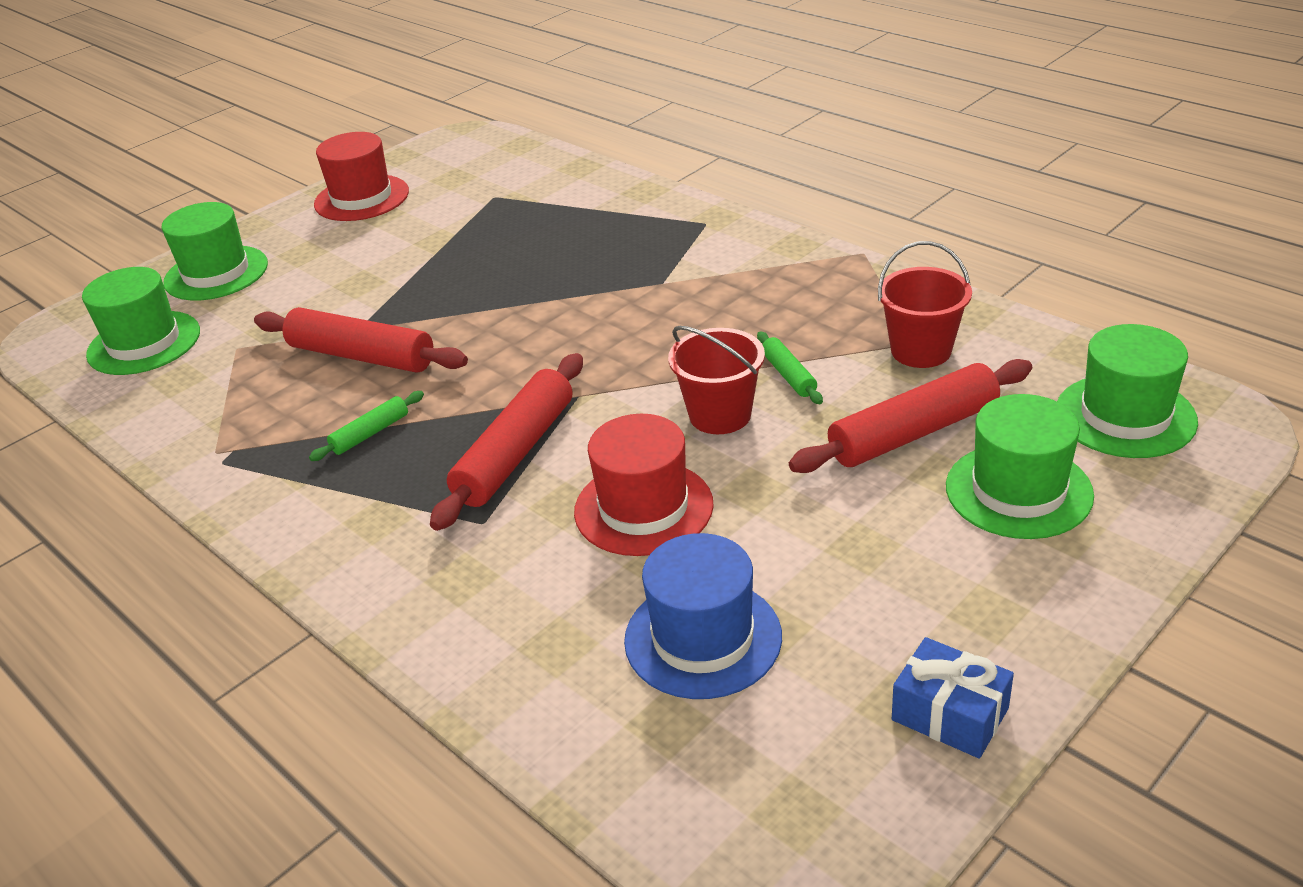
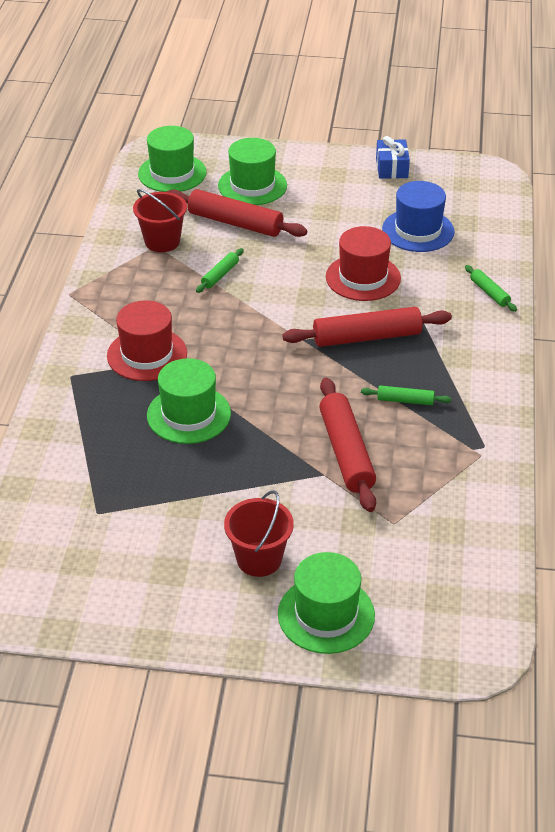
camera: 130 degrees left, 5 degrees up
(144, 343) = (434, 583): green hat -> green hat (189, 414)
(361, 198) = (151, 603): red hat -> red hat (147, 354)
(453, 635) = (489, 293): none -> green rolling pin
(720, 415) = (274, 284): red bucket -> red bucket (259, 559)

